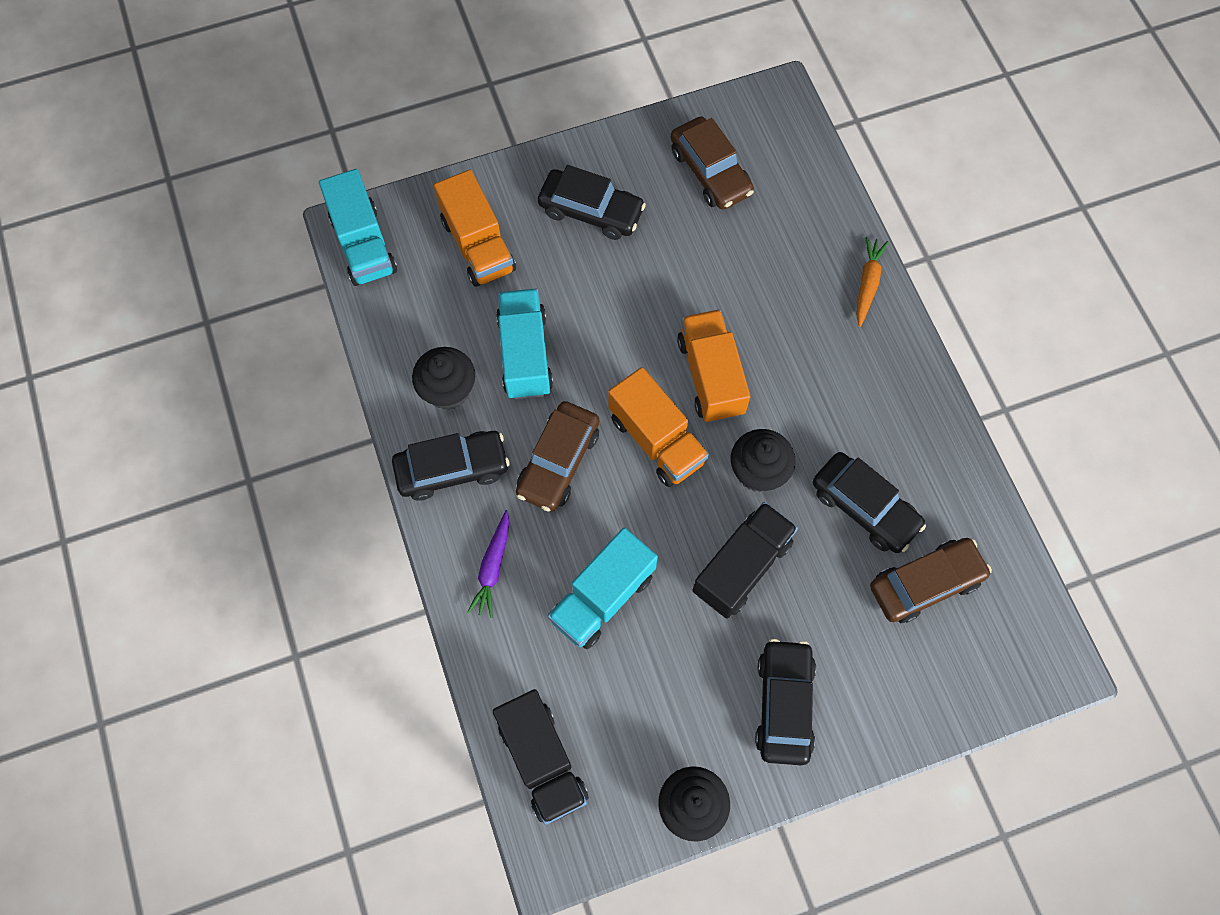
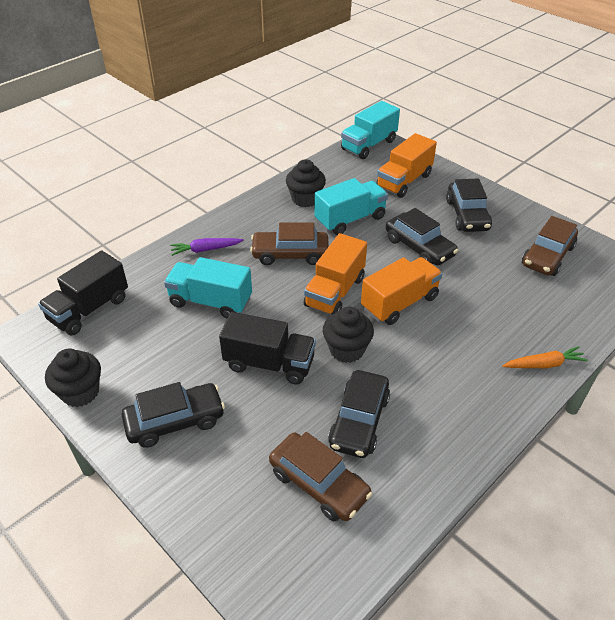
camera: 65 degrees right, 25 degrees down
(452, 469) = (258, 215): black car -> black car (419, 247)

